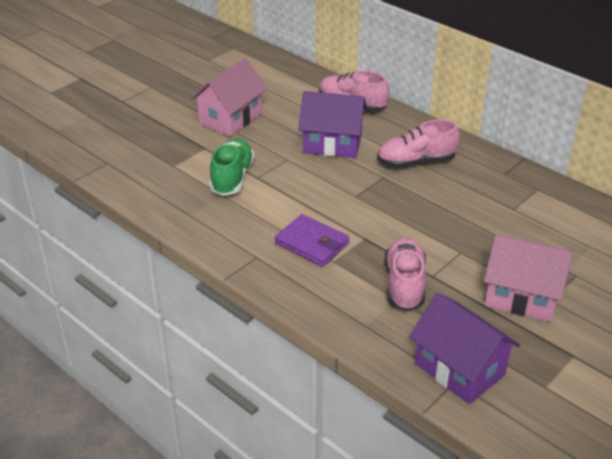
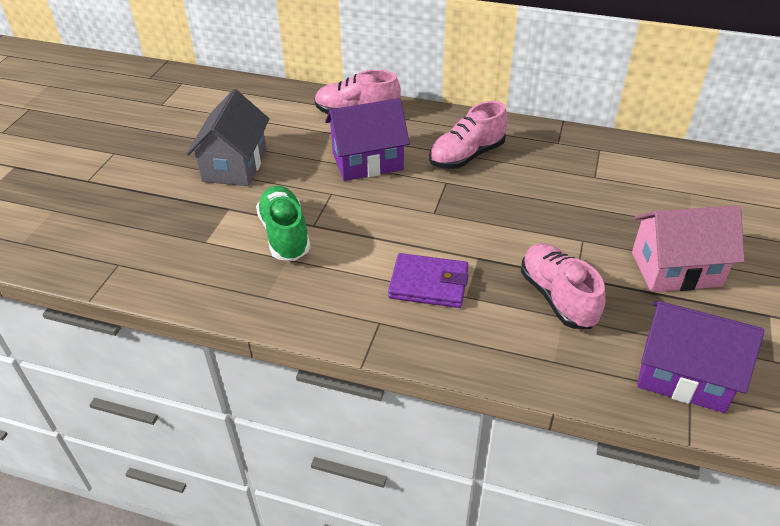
camera: 25 degrees left, 5 degrees up
(230, 119) = (235, 165): pink house -> grey house

